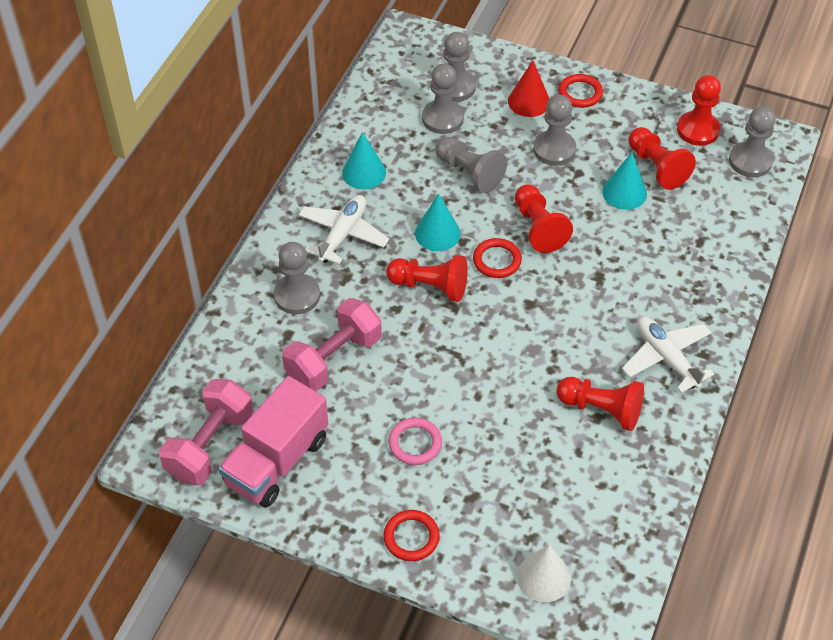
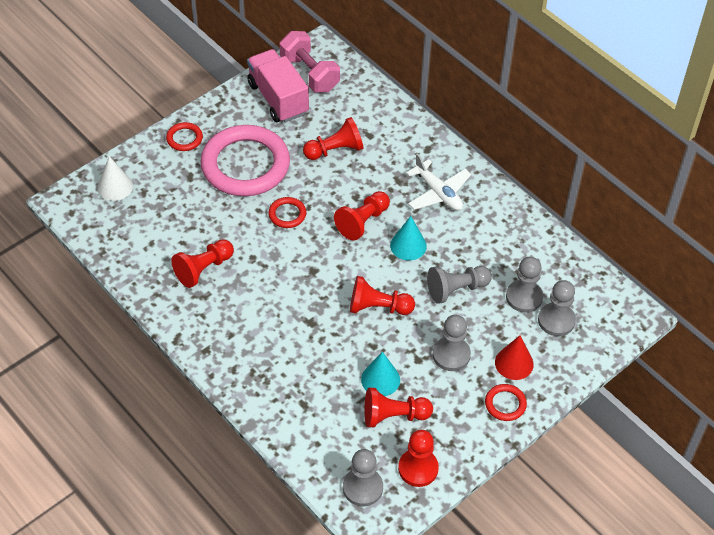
camera: 115 degrees right, 0 degrees up
(297, 295) = (398, 150): grey pawn -> none
(333, 359) = (335, 150): pink dumbbell -> red pawn
(364, 172) = (492, 226): turquoise cone -> none
(415, 443) = (245, 165): pink ring -> pink ring, size x2.41
(497, 260) = (362, 269): red ring -> red ring (287, 214)
(666, 358) = (218, 326): white plane -> none

